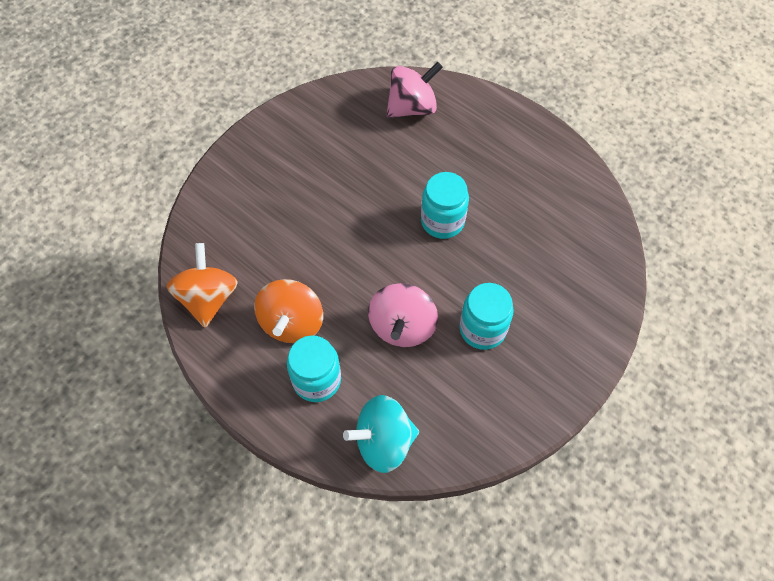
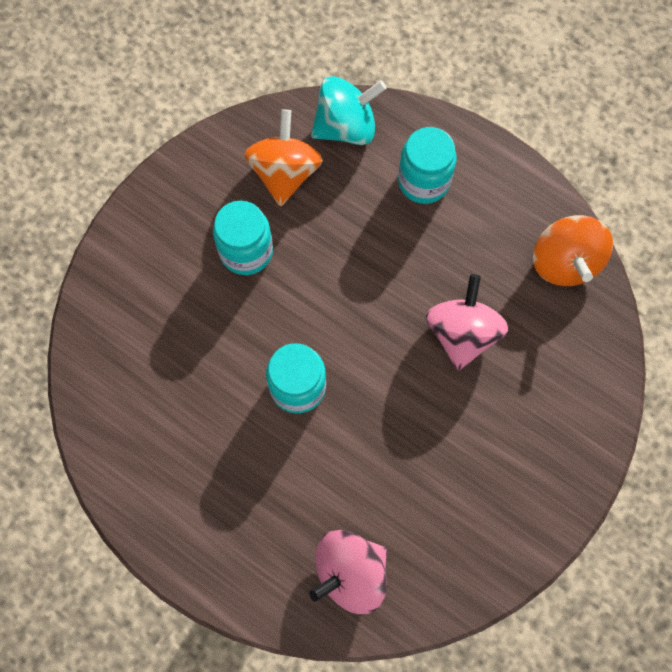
camera: 175 degrees right, 10 degrees up
(292, 323) = (462, 241): orange spinning top -> orange spinning top (285, 173)
(402, 326) = (337, 247): pink spinning top -> pink spinning top (462, 333)

